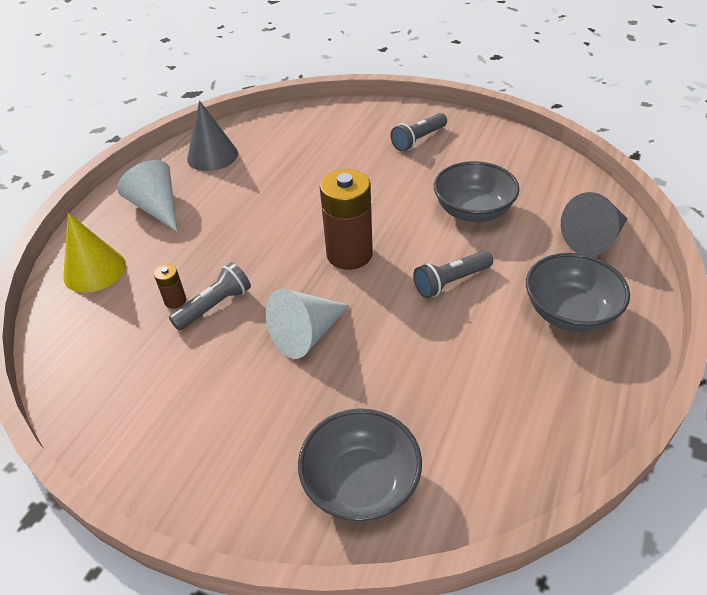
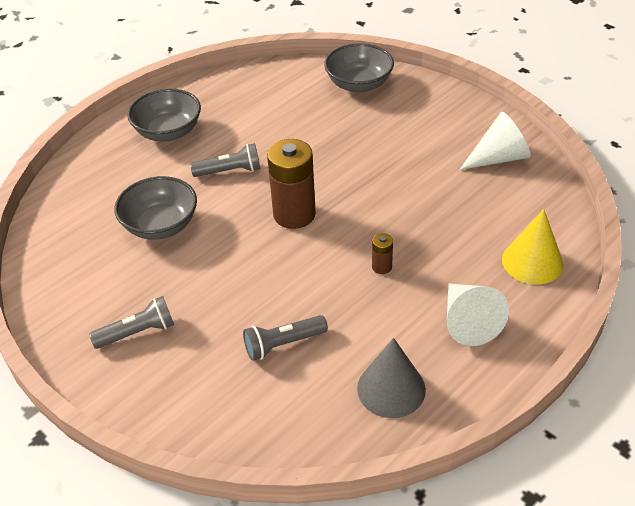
camera: 160 degrees left, 0 degrees up
(175, 301) = (456, 213): brown battery -> brown battery (381, 267)
(215, 306) = (423, 200): grey flashlight -> grey flashlight (283, 344)
(307, 334) = (357, 162): white cone -> white cone (498, 158)
(594, 239) = (93, 174): grey cone -> none

